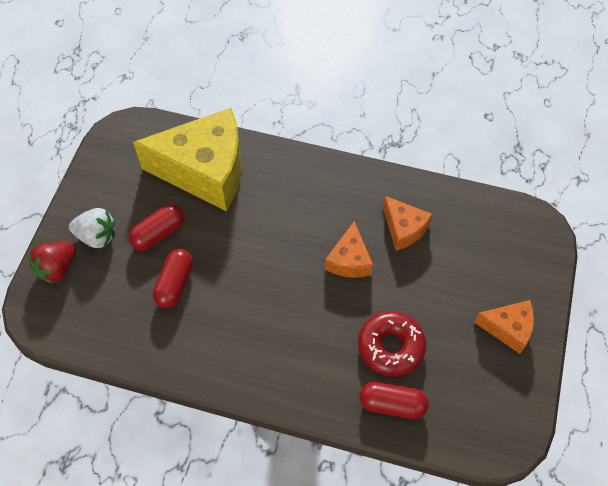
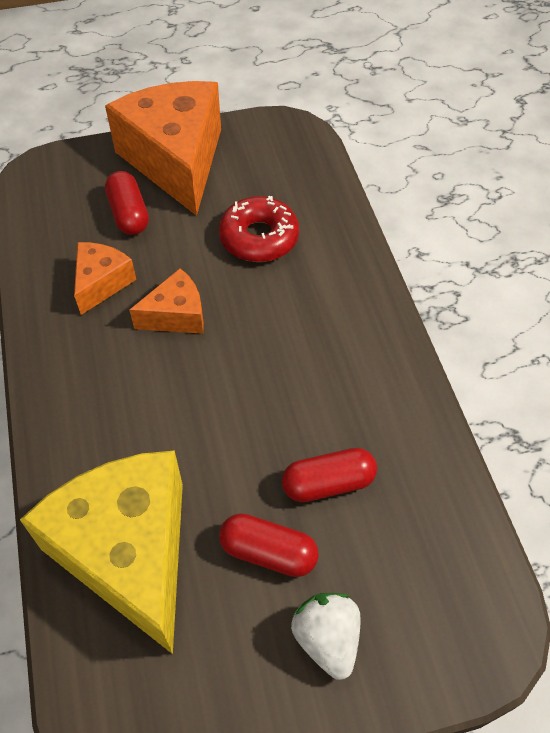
camera: 120 degrees left, 5 degrees down
(57, 268) = (412, 660): red strawberry -> none
(392, 404) = (318, 213): red capsule -> red capsule (129, 214)
(508, 328) = (176, 161): orange cheese -> orange cheese, size x2.08

